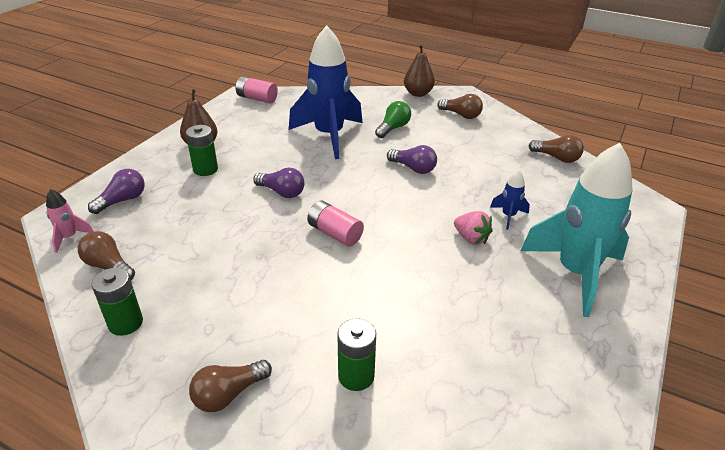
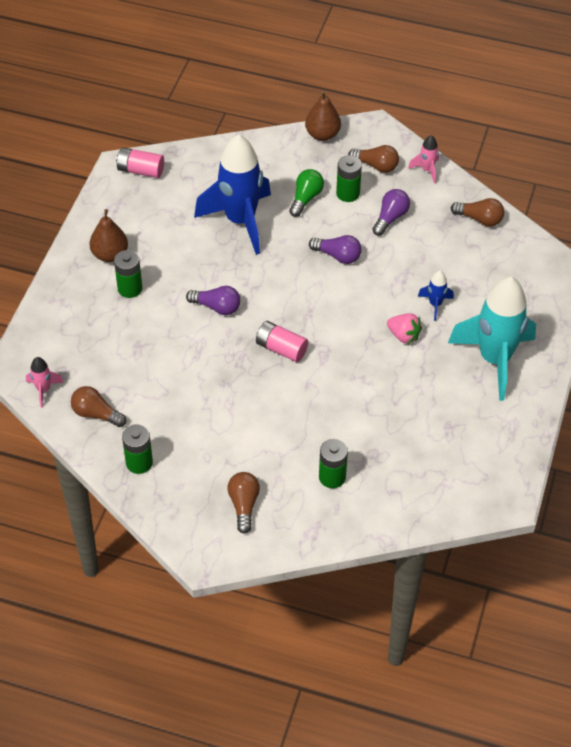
camera: 10 degrees left, 15 degrees up
(122, 200) = (68, 340): purple light bulb -> purple light bulb (390, 218)
(228, 394) = (243, 505): brown light bulb -> brown light bulb turned 135 degrees clockwise
(432, 129) = (348, 193): none -> green battery
(507, 122) = (427, 170): none -> pink rocket

